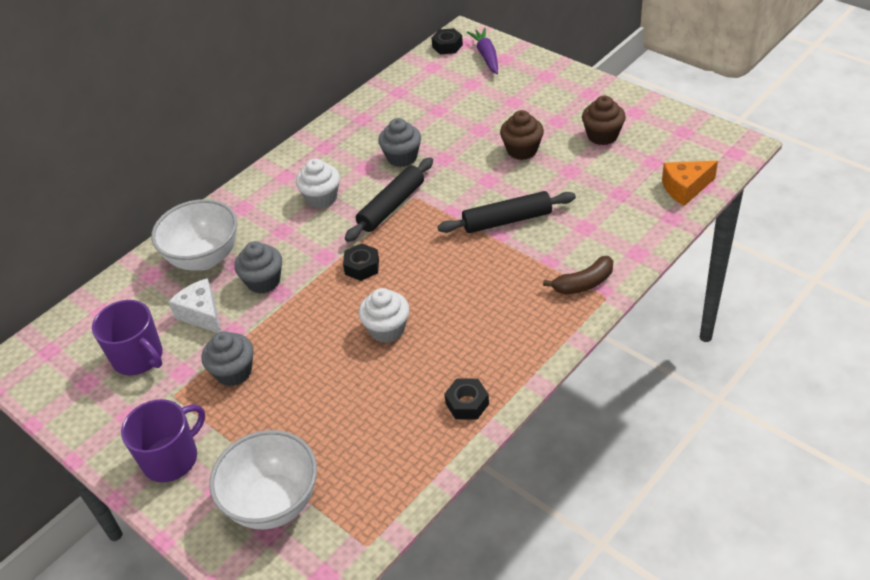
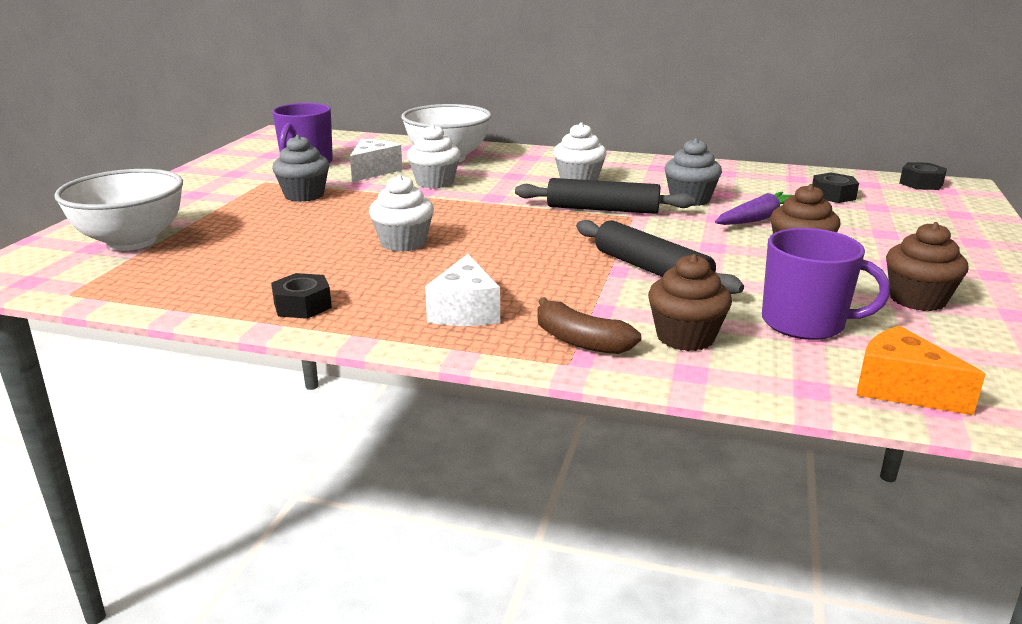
camera: 60 degrees right, 20 degrees down
(171, 458) = (186, 195): purple mug -> purple mug (805, 323)
(263, 281) = (435, 182): grey cupcake -> white cupcake
(362, 267) = (492, 214): black nut -> black nut (833, 195)
(486, 56) = (944, 204): purple carrot -> purple carrot (758, 219)
(519, 323) = (465, 311): none -> white cheese
(600, 240) = (685, 337): none -> brown cupcake

